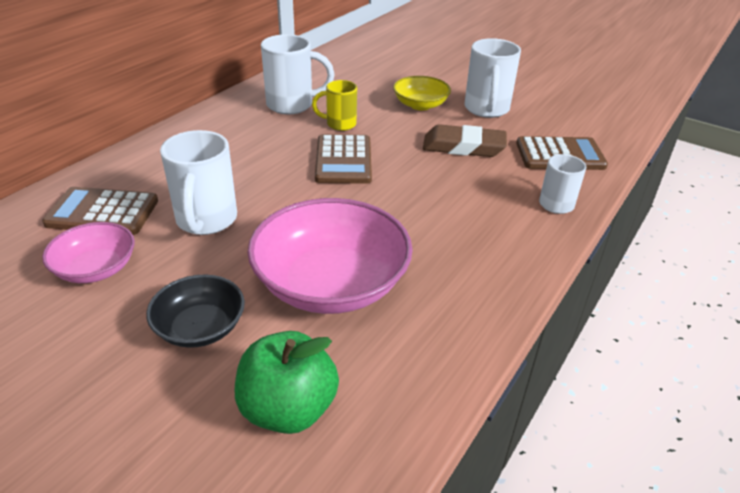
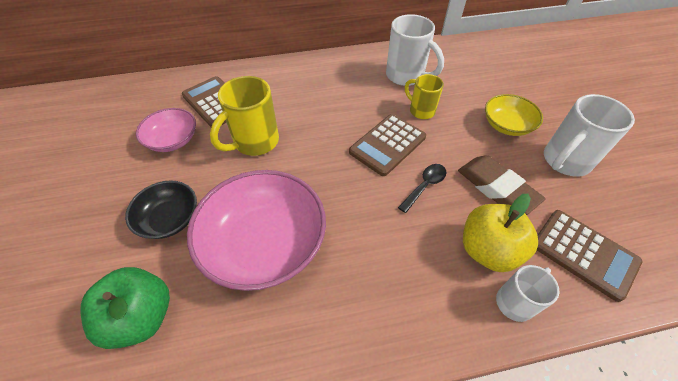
camera: 45 degrees right, 15 degrees up
(206, 221) = (254, 142): white mug -> yellow mug
(411, 172) = (425, 186): none -> black spoon
(504, 186) = (488, 250): none -> yellow apple

